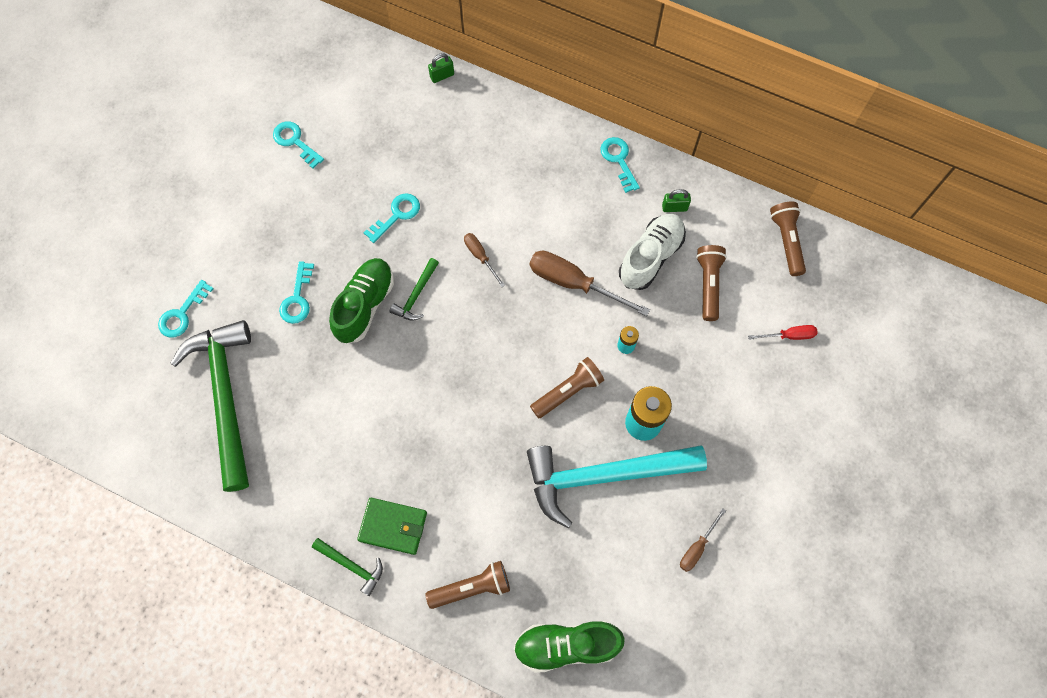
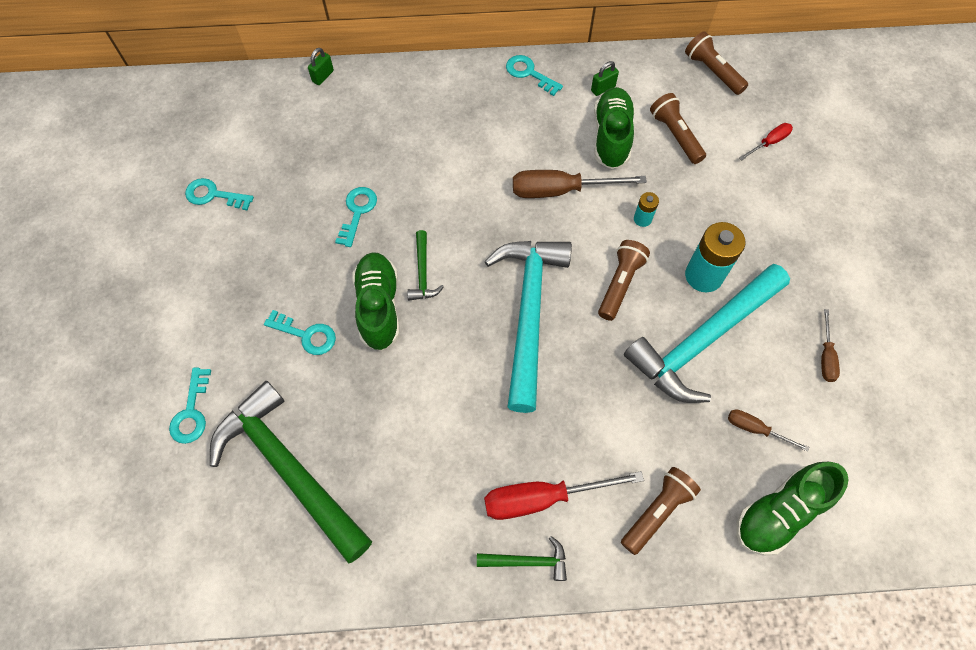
camera: 30 degrees left, 5 degrees down
(297, 298) = (306, 335): turquoise key -> turquoise key turned 45 degrees counterclockwise
(393, 526) = (542, 498): green wallet -> red screwdriver
(478, 375) = (529, 313): none -> turquoise hammer
(480, 256) = (461, 209): brown screwdriver -> brown screwdriver (755, 429)
(650, 257) = (611, 137): white shoe -> green shoe

